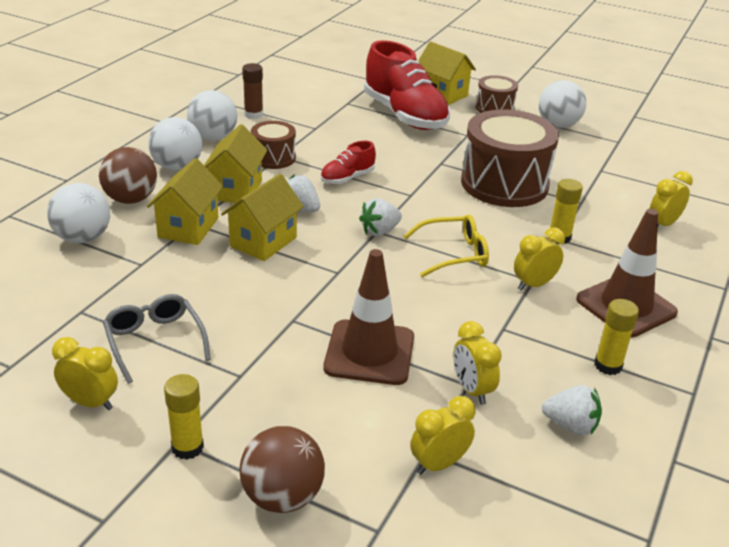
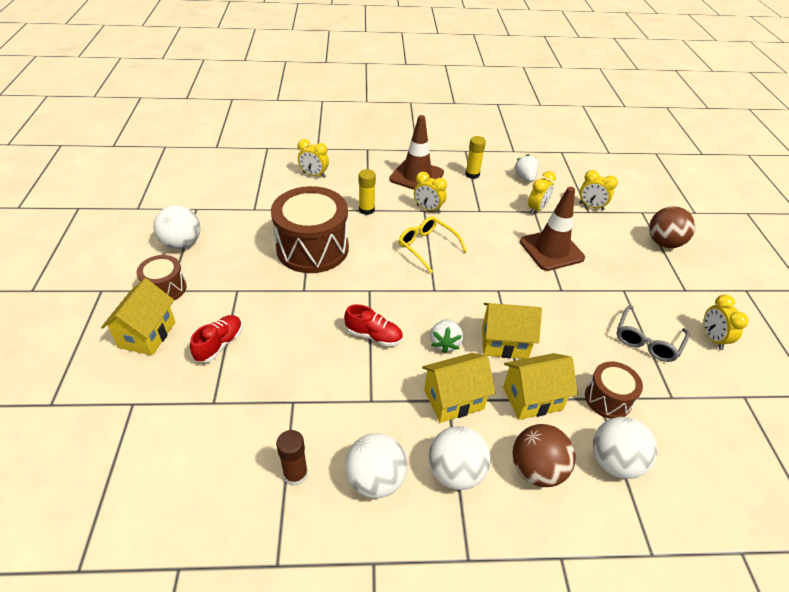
camera: 120 degrees left, 10 degrees up
(187, 447) = (683, 285): yellow glue stick -> none
(273, 158) = (378, 403): brown drum -> brown drum (608, 399)
(380, 231) = (433, 288): white strawberry -> none
(405, 115) = (219, 344): red shoe -> red shoe, size x0.48

